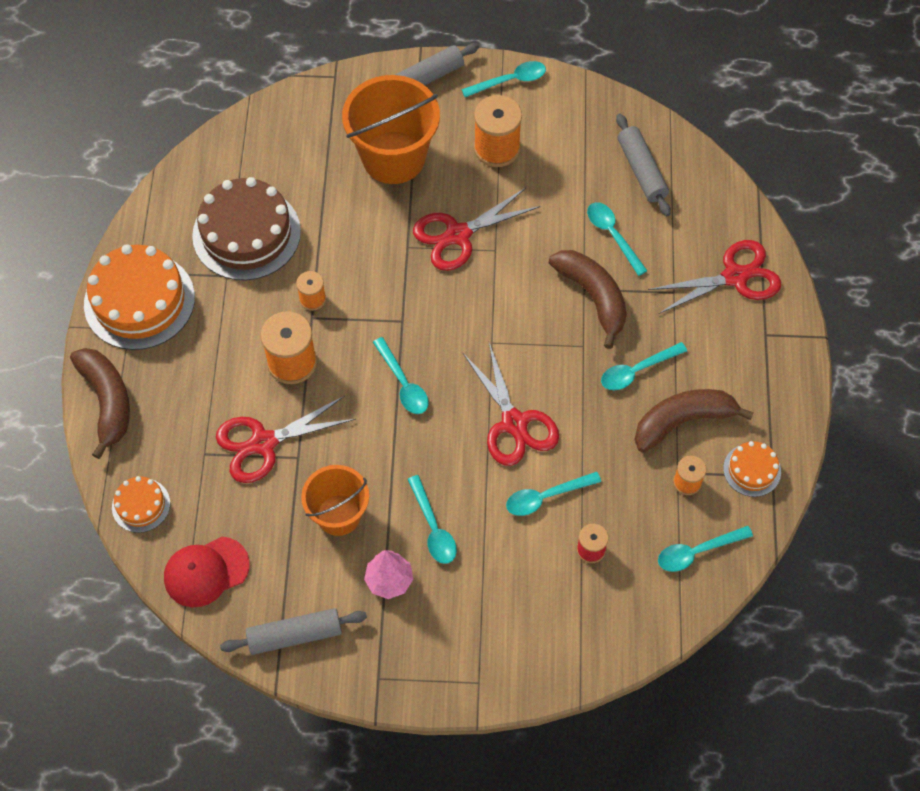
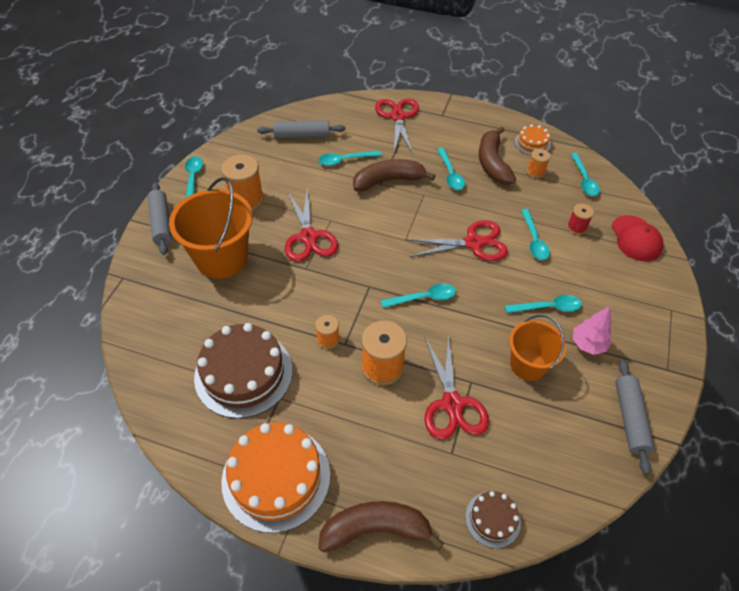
camera: 75 degrees left, 10 degrees down
(141, 505) = (492, 519): orange cake -> brown cake
(206, 572) = (566, 475): red cap -> red cap (636, 238)

